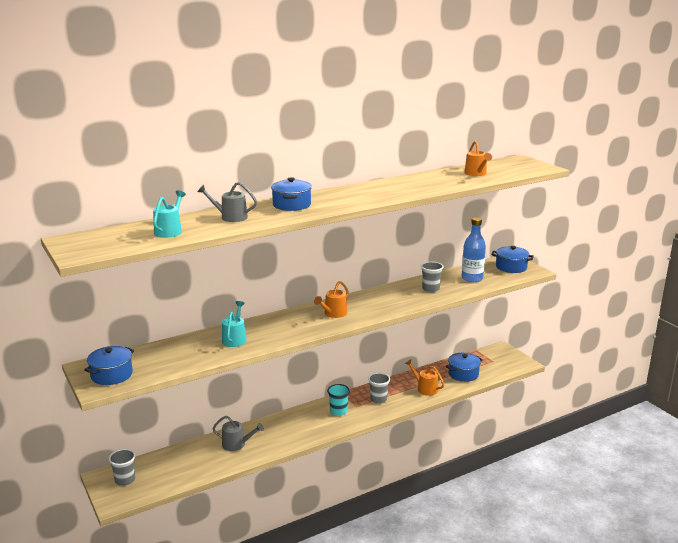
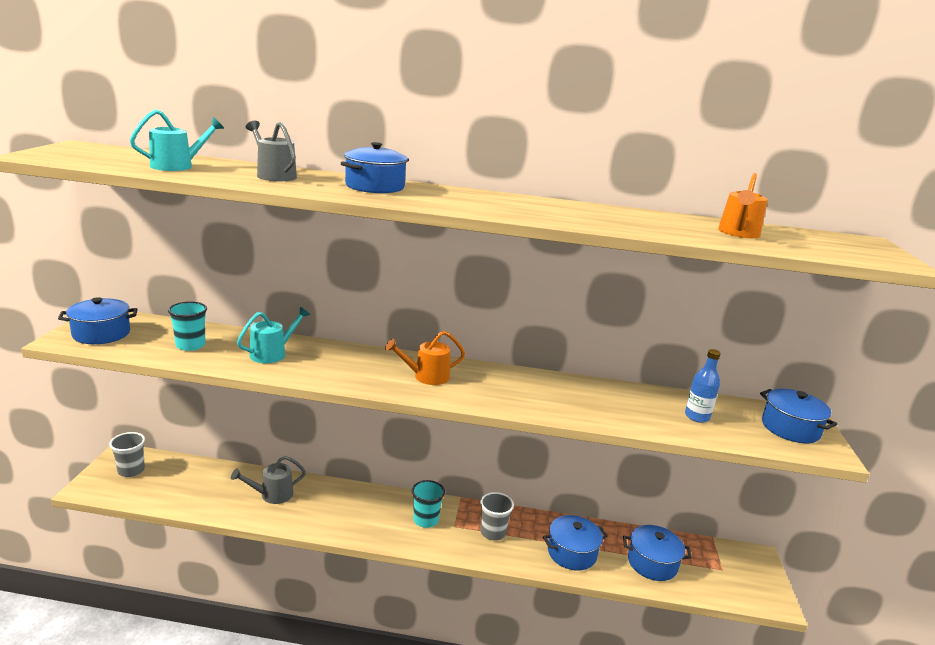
camera: 35 degrees right, 0 degrees up
(180, 356) = (190, 345): none -> turquoise cup
(237, 444) = (272, 495): grey watering can -> grey watering can turned 105 degrees clockwise
(425, 388) = (572, 553): orange watering can -> blue pot
(430, 289) = (609, 403): grey cup -> none
(472, 278) = (697, 417): blue bottle -> blue bottle, size x0.66

